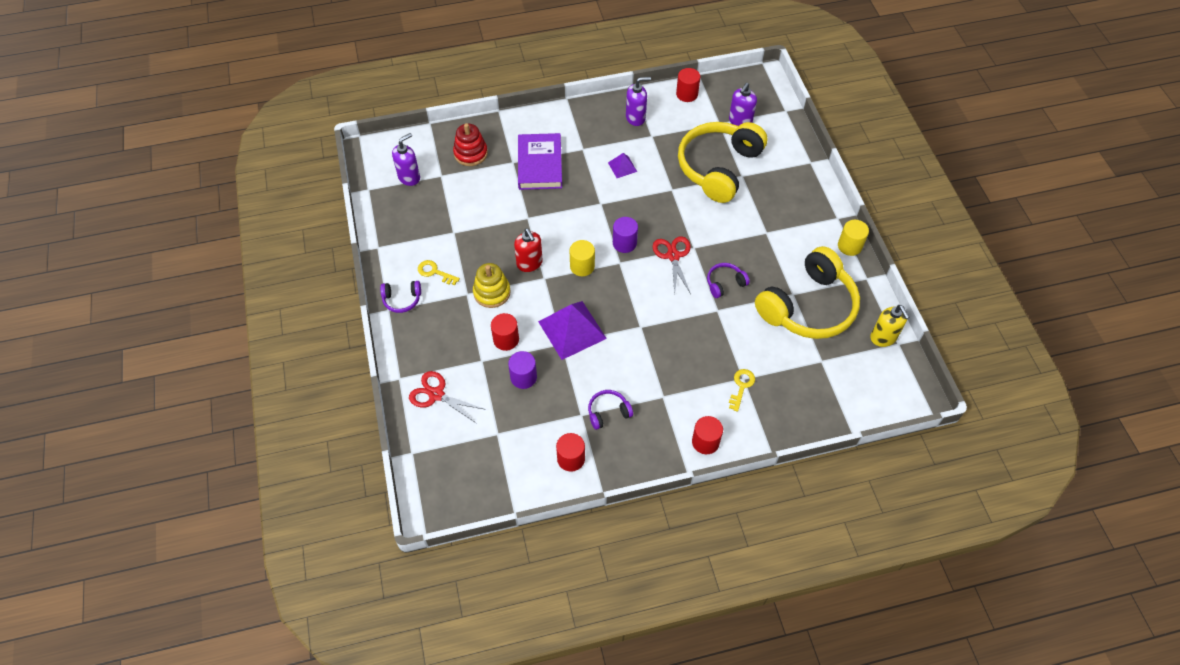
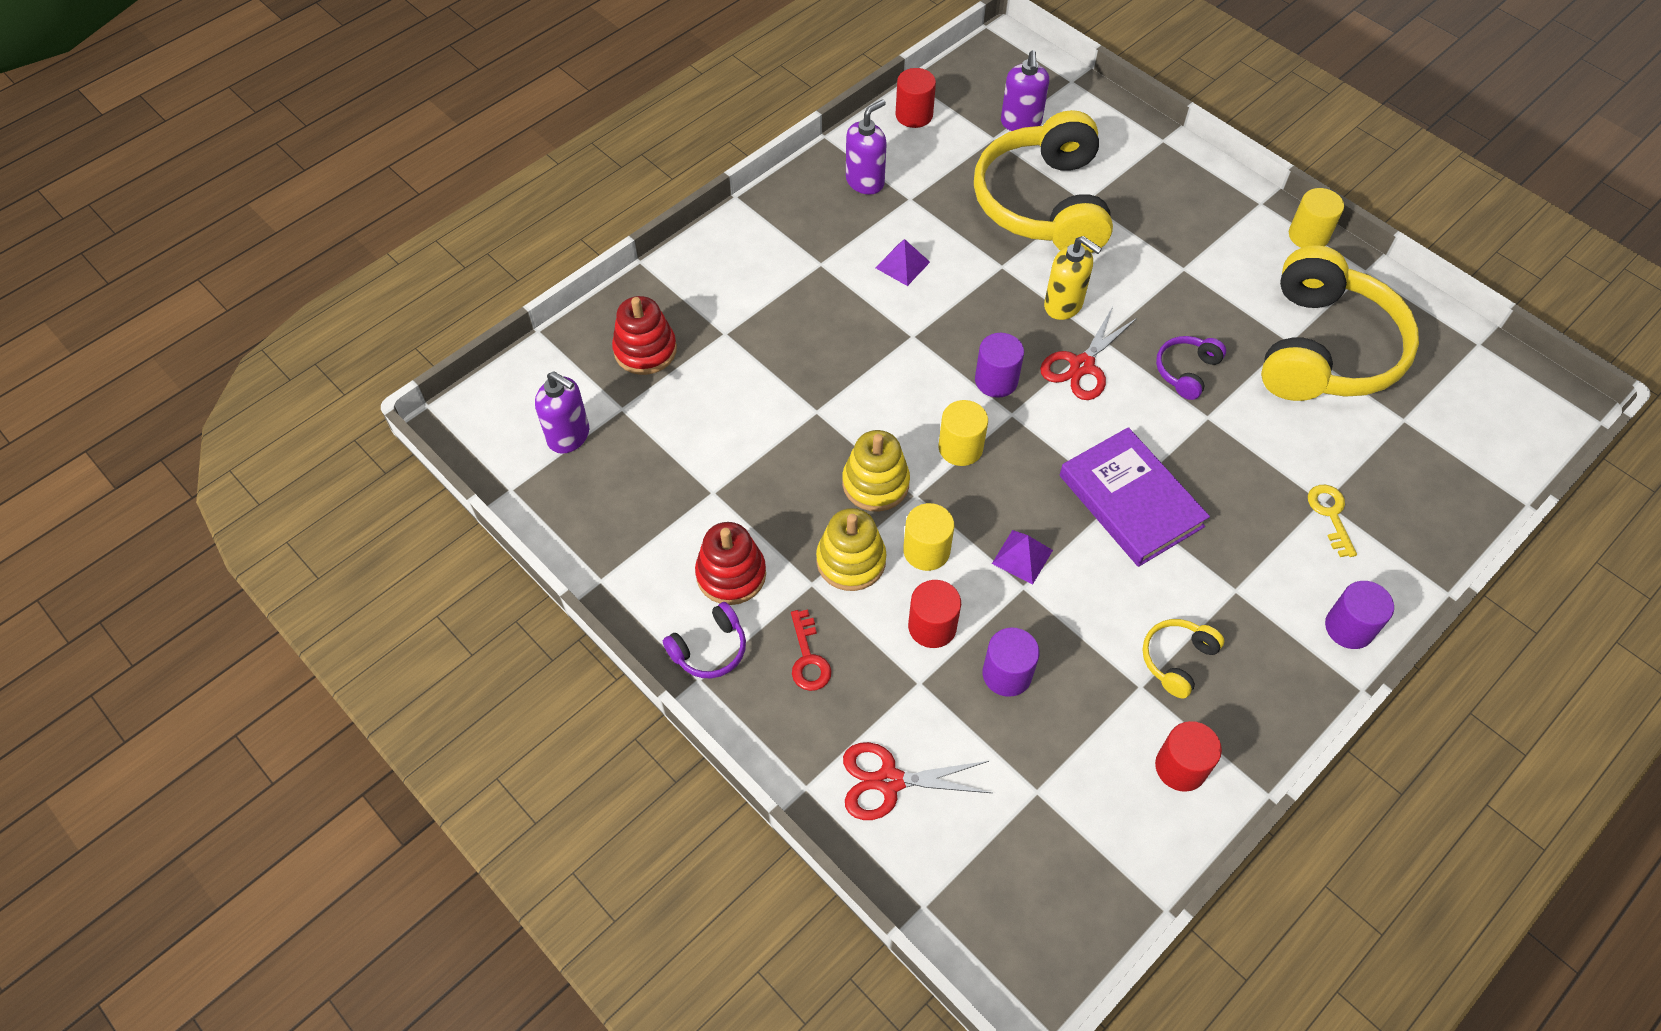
camera: 30 degrees left, 0 degrees up
(409, 177) = (569, 436): purple soap dispenser -> purple soap dispenser turned 105 degrees clockwise
(434, 272) = (731, 574): yellow key -> red stacking toy
(441, 325) = (808, 658): none -> red key
(529, 263) = (875, 483): red soap dispenser -> yellow stacking toy
(529, 305) = (926, 551): none -> yellow cylinder
(540, 164) = (772, 317): purple book -> purple book (1131, 501)
(572, 330) = (1022, 557): purple pyramid -> purple pyramid, size x0.49
(608, 412) = (1177, 660): purple headphones -> yellow headphones
(673, 256) = (1082, 366): red scissors -> red scissors turned 105 degrees counterclockwise
(705, 442) = (1349, 627): red cylinder -> purple cylinder
(883, 337) = (1454, 345): yellow soap dispenser -> yellow soap dispenser (1063, 305)

